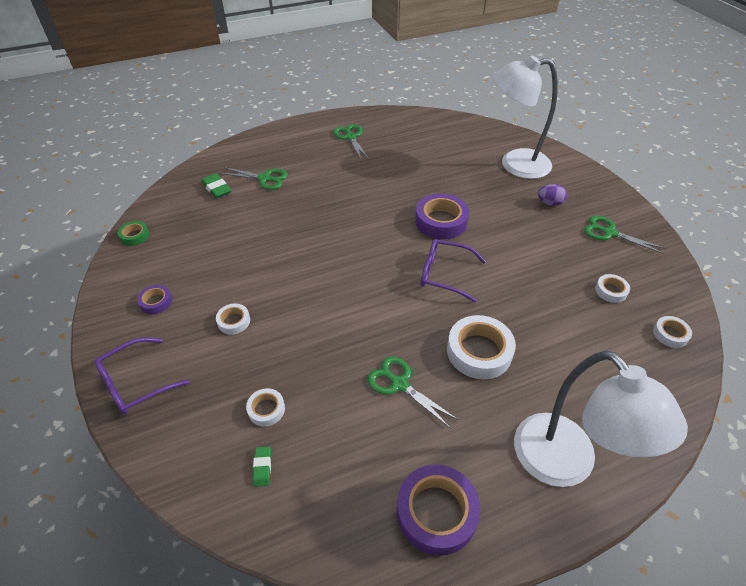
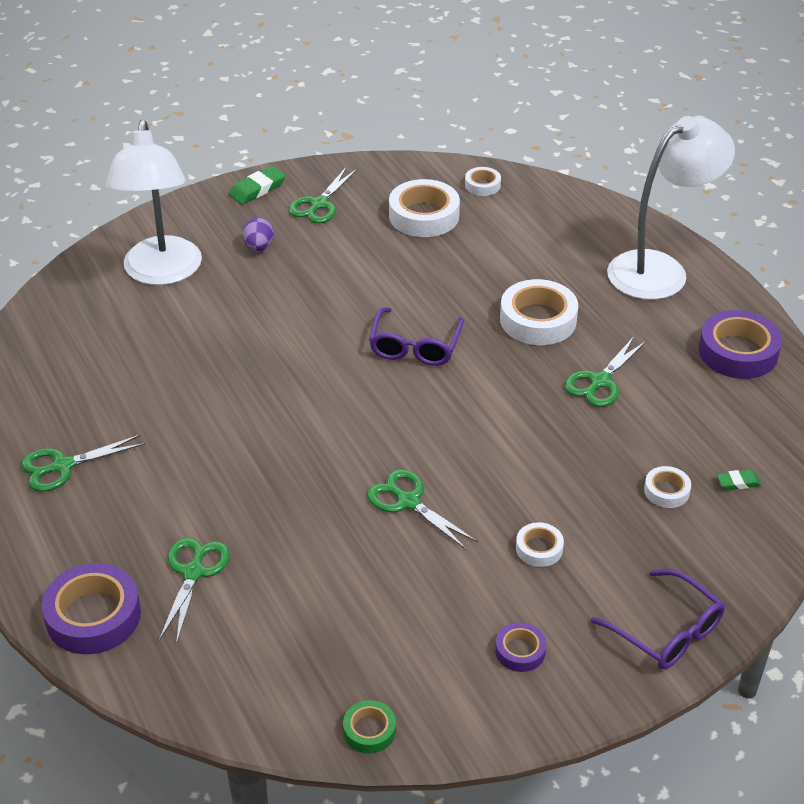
camera: 95 degrees left, 5 degrees down
(216, 188) = (224, 639): green eraser -> green eraser (257, 189)
(293, 261) = (408, 502): none -> green scissors
(441, 221) = (305, 350): purple tape -> purple tape (93, 616)
(611, 291) = (424, 216): white tape -> white tape, size x1.91

